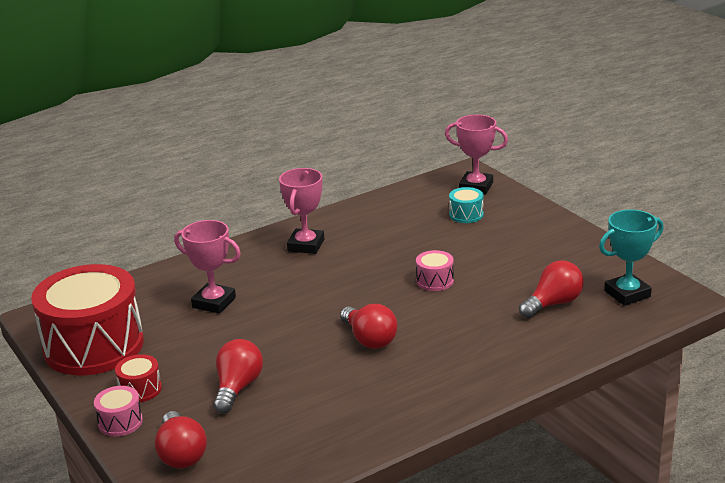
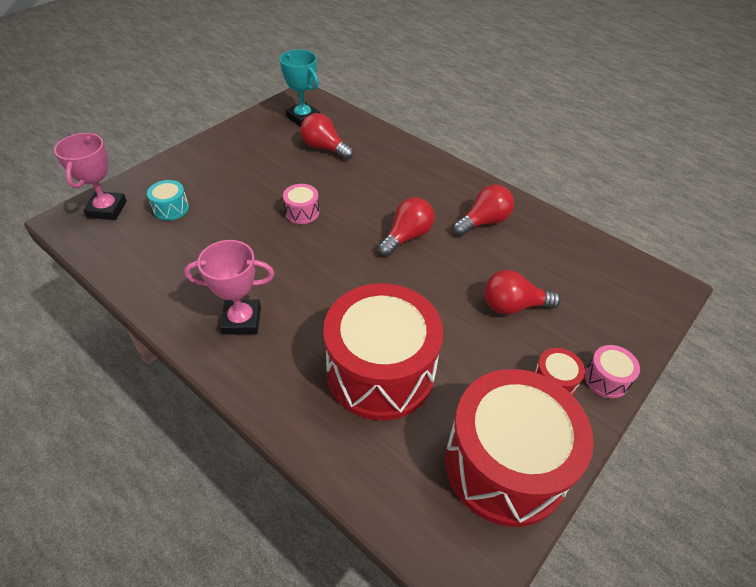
camera: 110 degrees left, 20 degrees up
(181, 454) = (615, 317): red light bulb -> red light bulb (483, 221)
(214, 302) = (380, 371): pink trophy -> red drum

